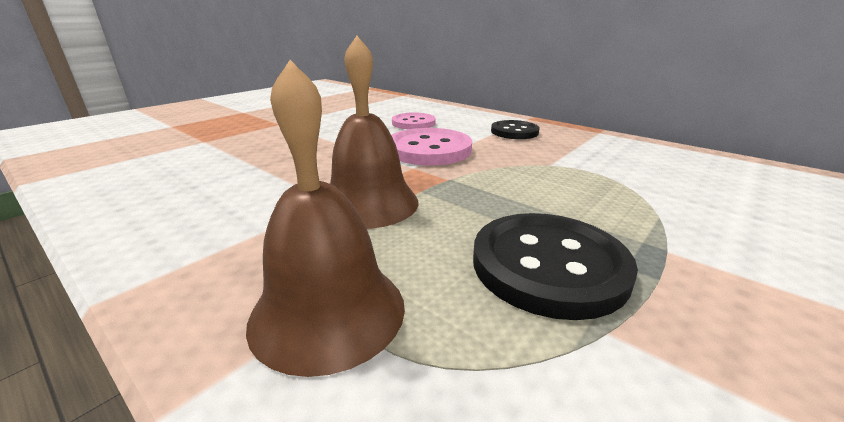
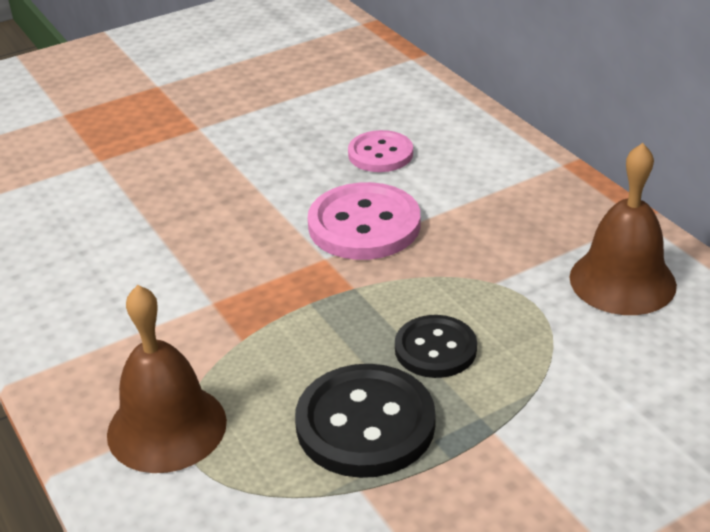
camera: 20 degrees right, 10 degrees up
(369, 203) = (247, 312): brown bell -> brown bell (622, 281)
(514, 132) = (510, 199): black button -> black button (435, 349)

